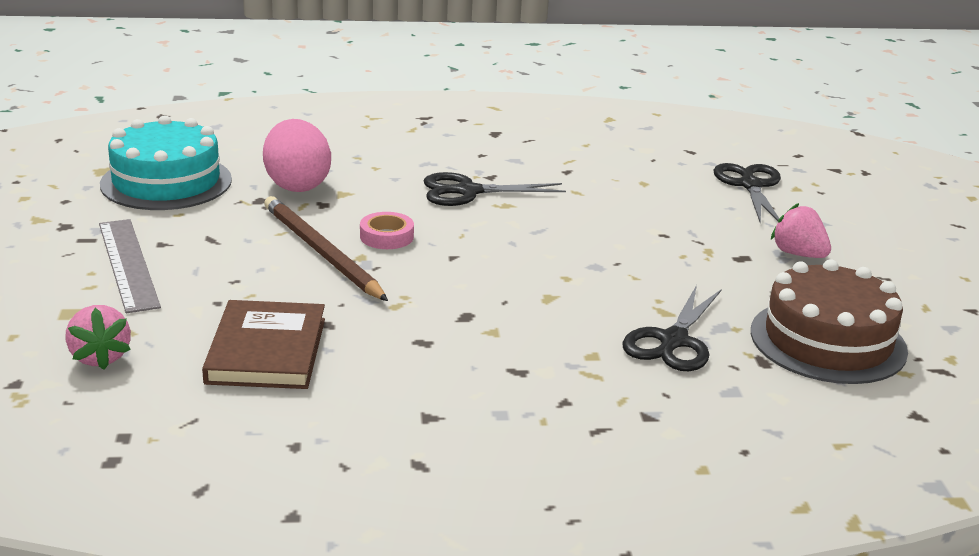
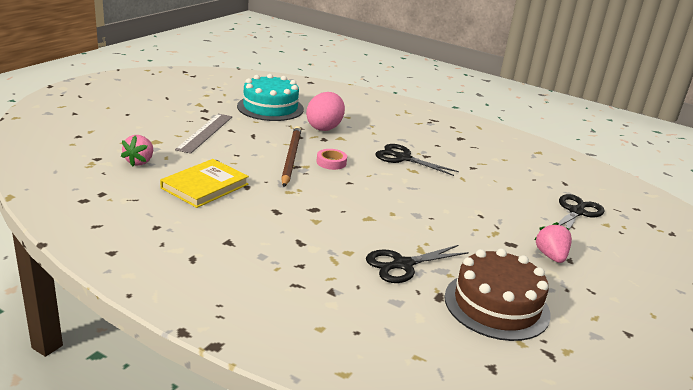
camera: 35 degrees right, 0 degrees up
(266, 350) = (205, 186): brown book -> yellow book

